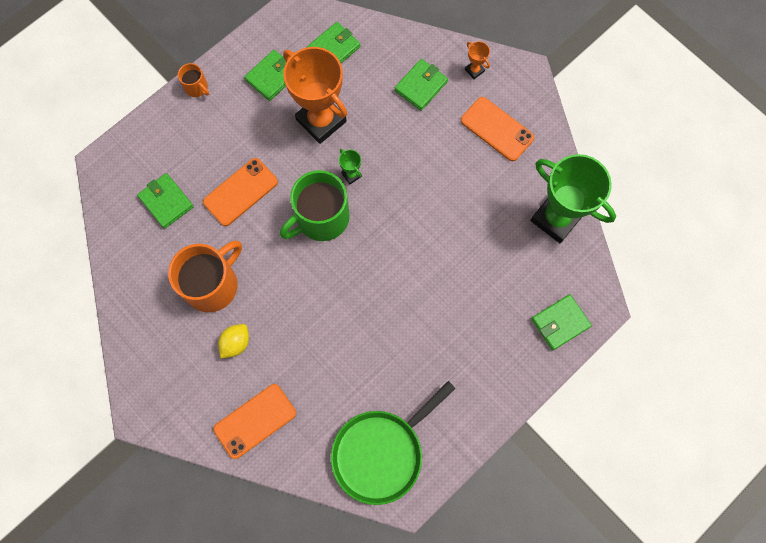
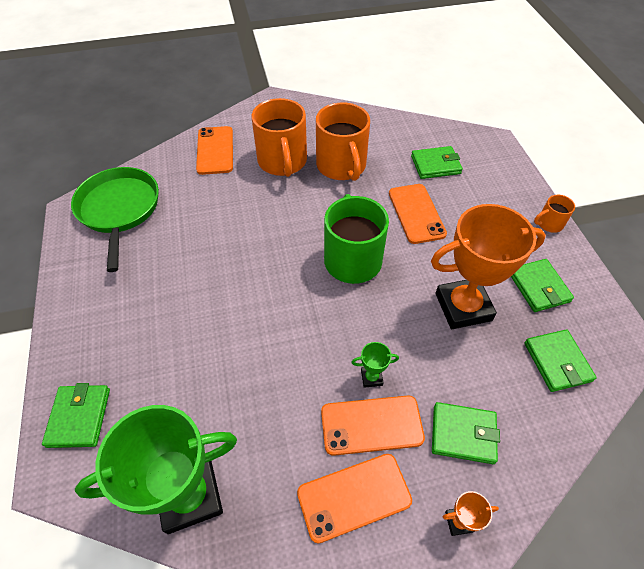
camera: 120 degrees right, 20 degrees down
(236, 343) = (282, 162): yellow lemon -> orange mug
(351, 175) = (383, 304): green trophy -> green trophy (371, 377)
(421, 86) = (463, 434): green wallet -> green wallet turned 60 degrees counterclockwise
(448, 140) = (371, 425): none -> orange phone

